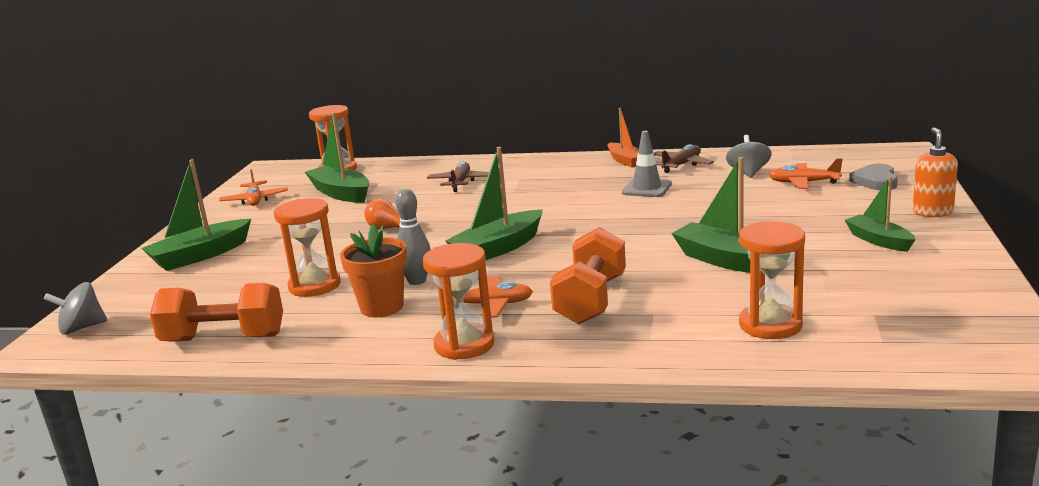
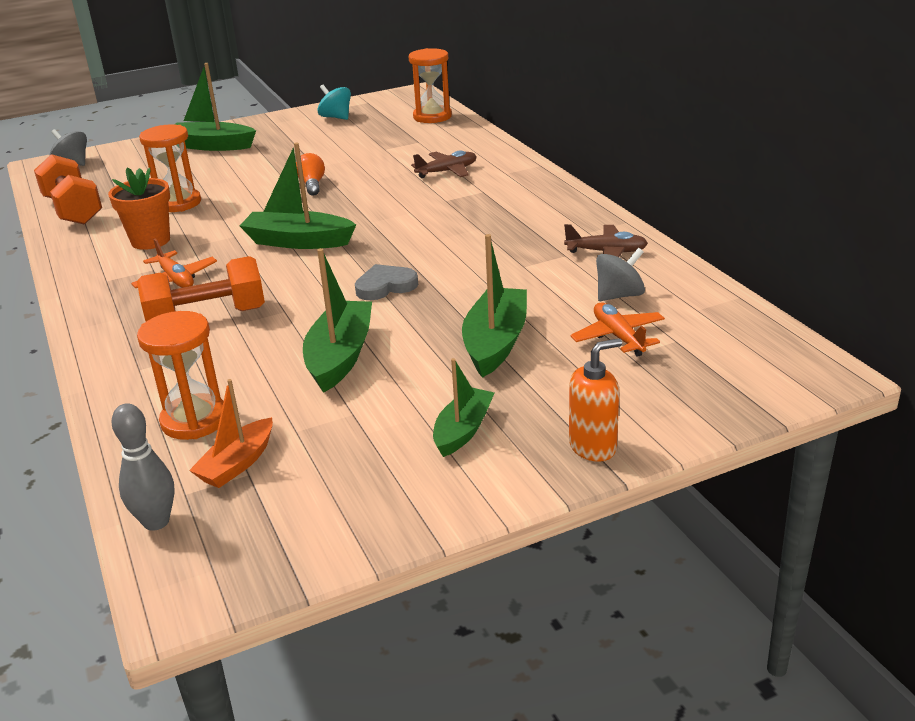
camera: 55 degrees right, 10 degrees up
(255, 200) = (336, 117): orange plane -> turquoise spinning top
(341, 193) = (377, 139): green boat -> green boat (495, 343)
(417, 281) = (208, 235): grey bowling pin -> grey bowling pin (156, 522)
(464, 345) = (95, 295): orange hourglass -> none
(625, 161) = (588, 221): orange boat -> orange boat (237, 464)
(646, 188) = (512, 257): grey traffic cone -> none
(876, 181) = (674, 382): grey heart -> grey heart (385, 286)

